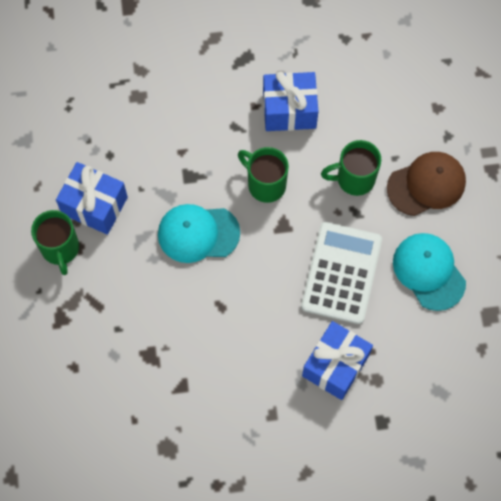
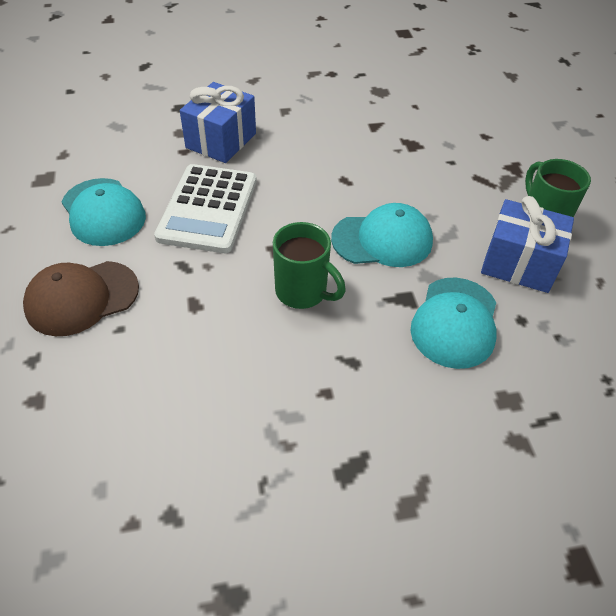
camera: 175 degrees right, 20 degrees down
(158, 154) = (455, 322): none -> turquoise cap
(289, 110) = (271, 387): blue gift -> none
(354, 179) = (181, 301): green mug -> none

